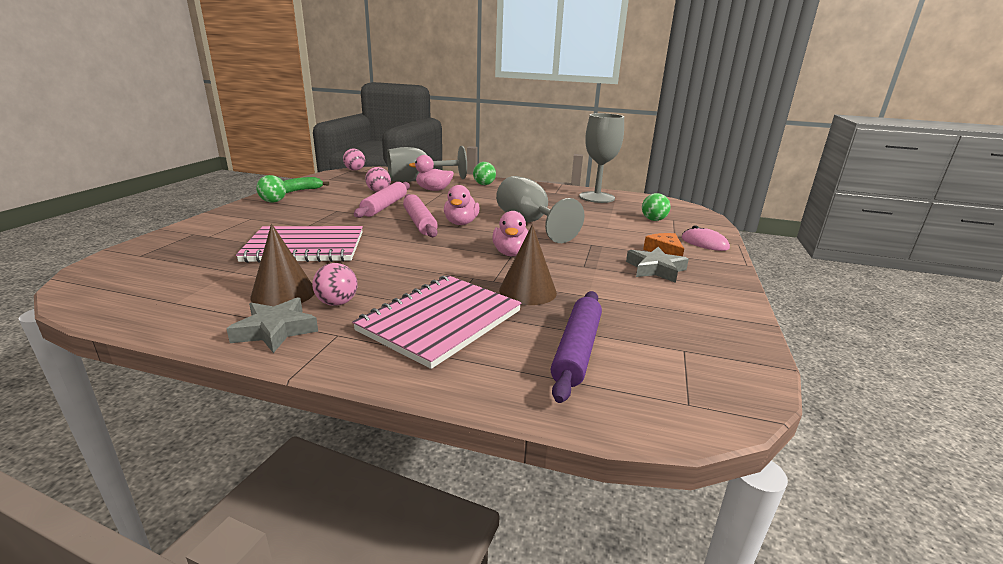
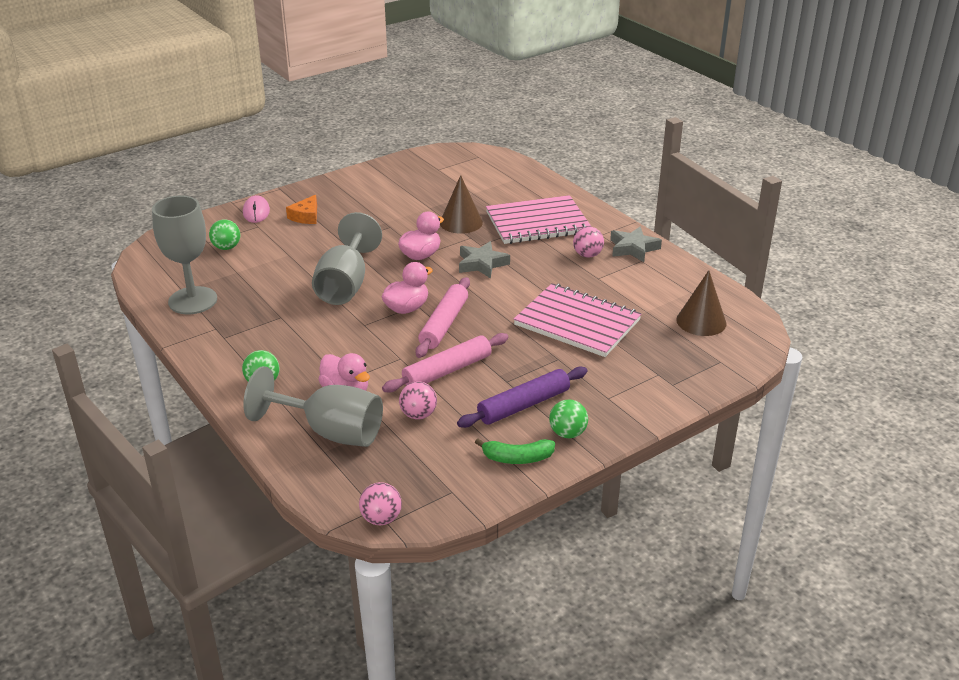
camera: 140 degrees left, 10 degrees up
(283, 293) = (617, 275): brown cone -> brown cone (701, 321)
(577, 350) = (488, 186): purple rolling pin -> purple rolling pin (523, 405)
(655, 269) = (348, 207): grey star -> grey star (482, 264)

